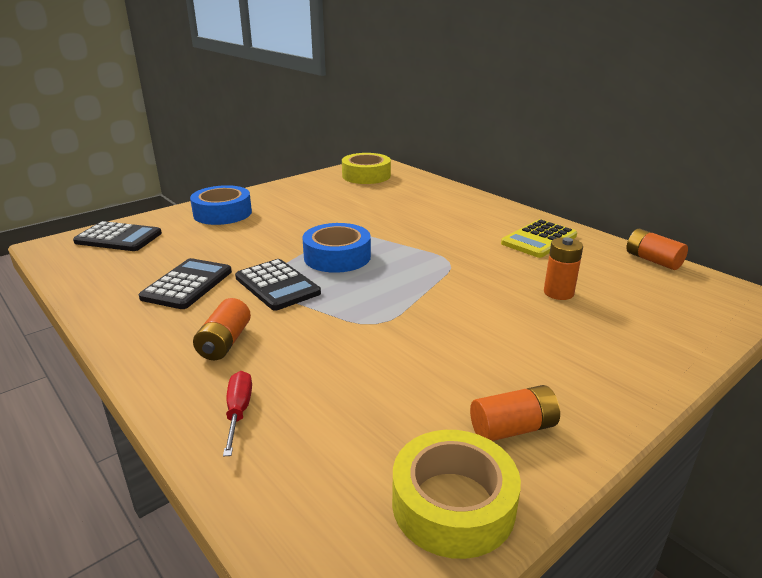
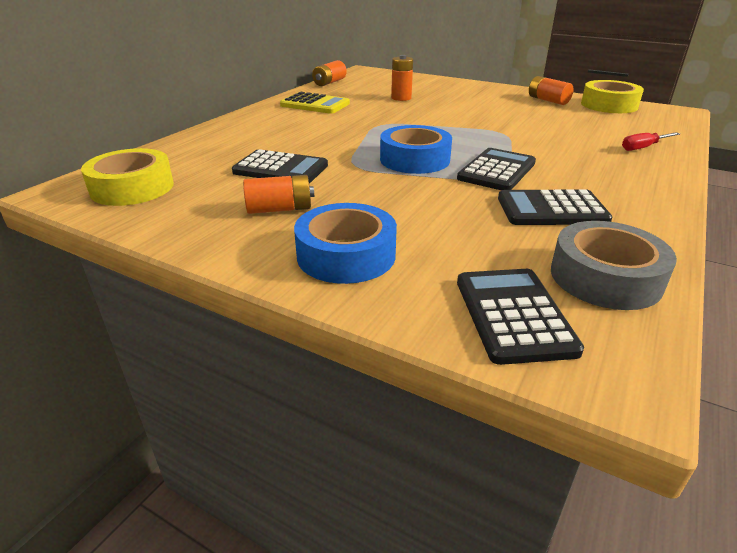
camera: 110 degrees left, 5 degrees up
(100, 271) = (605, 277): none -> grey tape
(225, 342) = (598, 168): orange battery -> orange battery (280, 209)
(362, 210) = (281, 169): none -> black calculator

